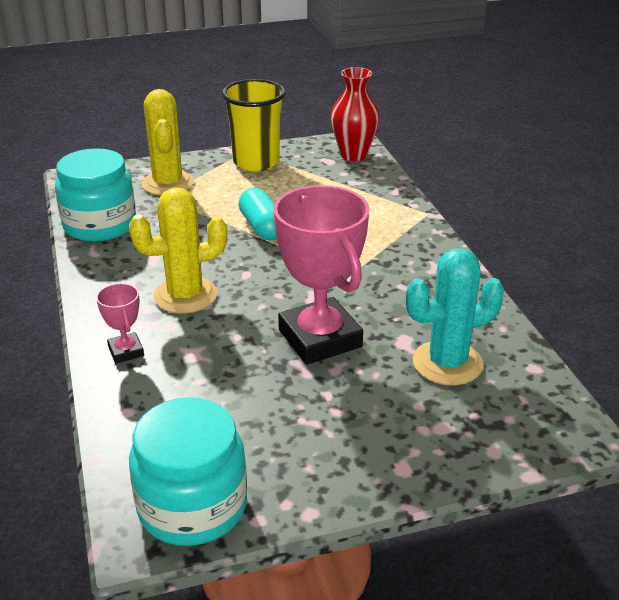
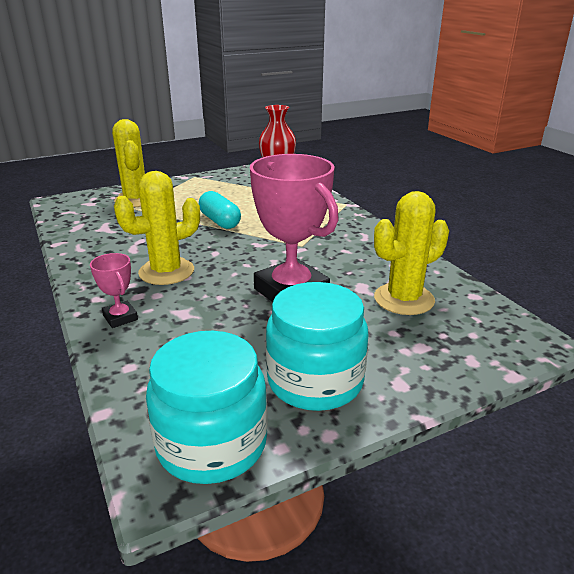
camera: 10 degrees left, 5 degrees down
(100, 225) = (82, 230): turquoise jar -> turquoise jar (315, 381)
(256, 162) = (204, 183): yellow cup -> none
(447, 363) = (404, 299): turquoise cactus -> yellow cactus

